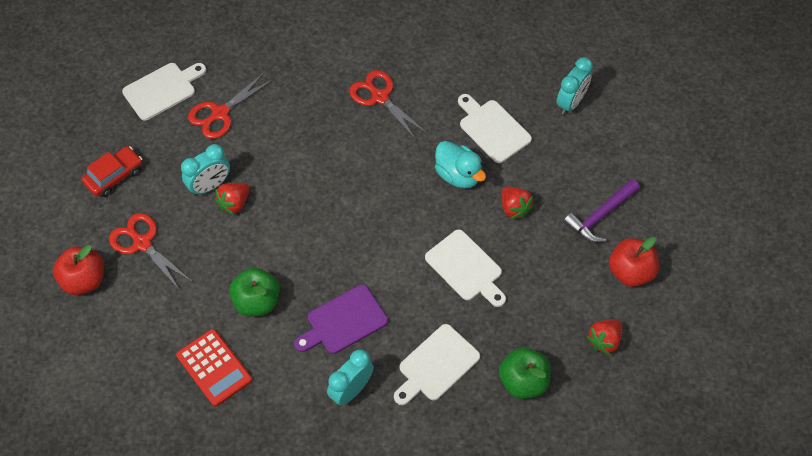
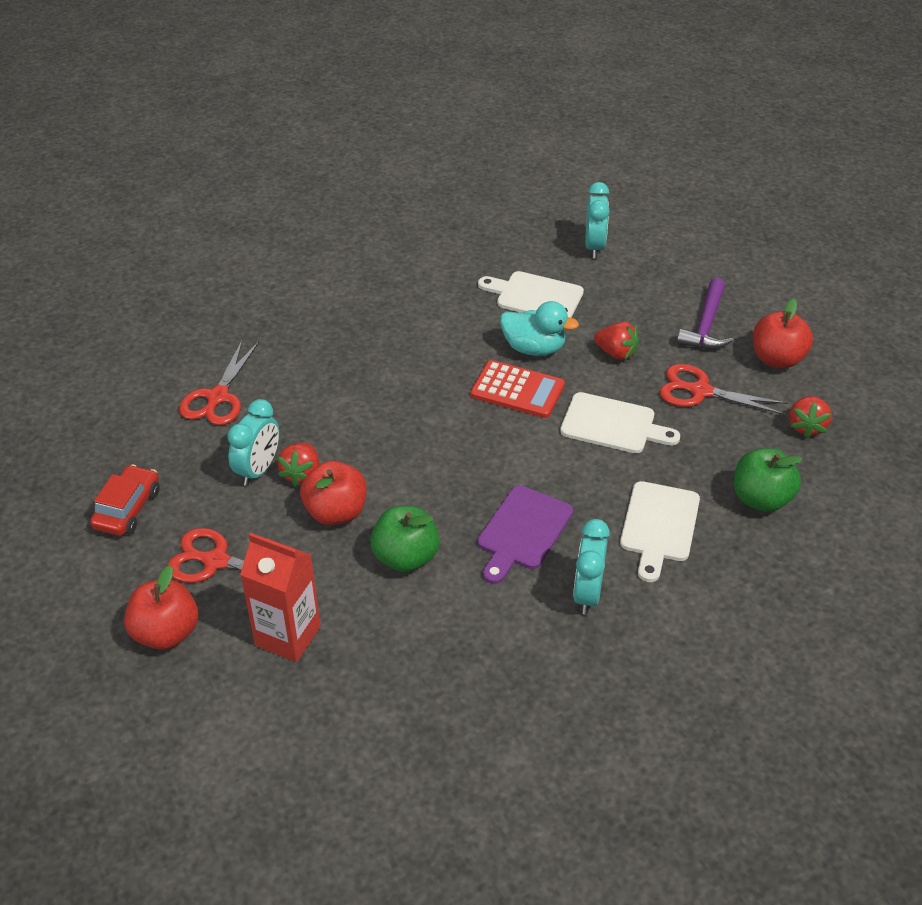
camera: 30 degrees left, 15 degrees down
(150, 320) = (288, 636): none -> red carton
(162, 90) = (127, 402): white cutting board -> none
(214, 367) = (407, 647): red calculator -> red calculator (517, 390)
(236, 244) = (336, 512): none -> red apple
(380, 97) = (392, 314): red scissors -> red scissors (700, 391)

